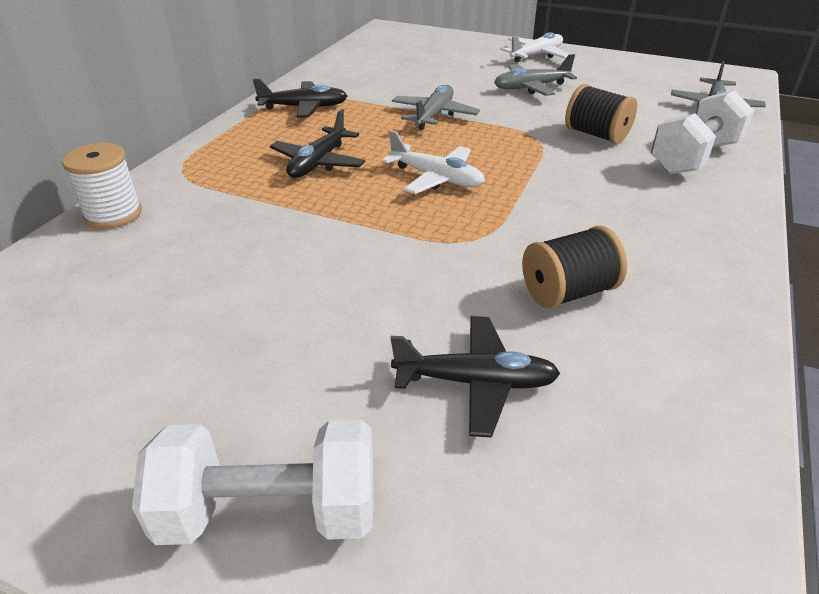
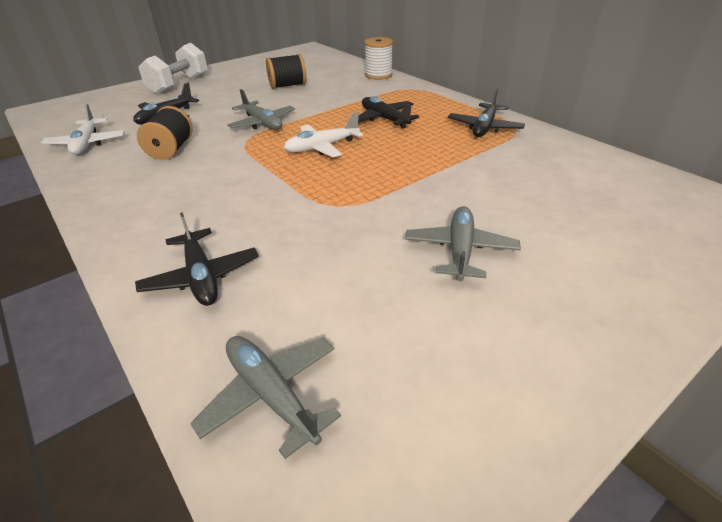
camera: 120 degrees right, 0 degrees up
(434, 115) = (427, 172): grey plane -> grey plane (262, 123)
(536, 55) = (593, 310): white plane -> white plane (87, 144)
(596, 135) = (307, 240): black spool -> black spool (288, 86)
(694, 157) = (201, 277): white dumbbell -> black plane

